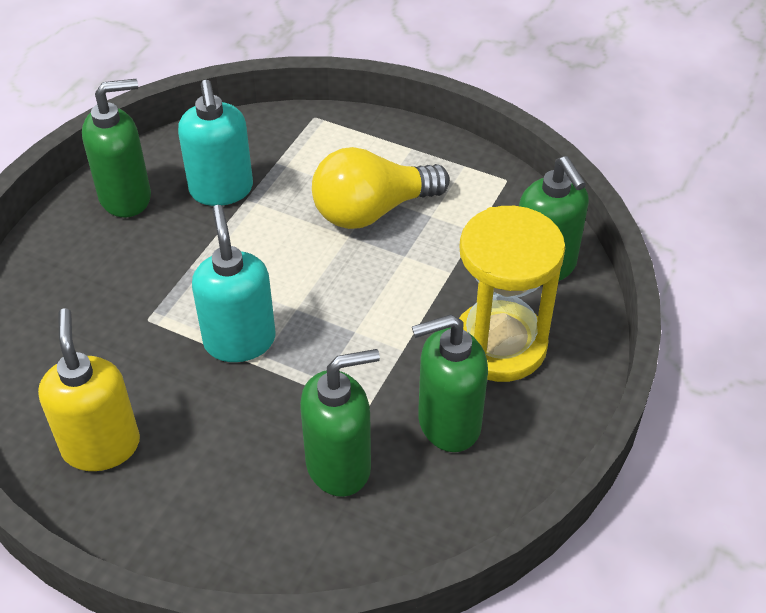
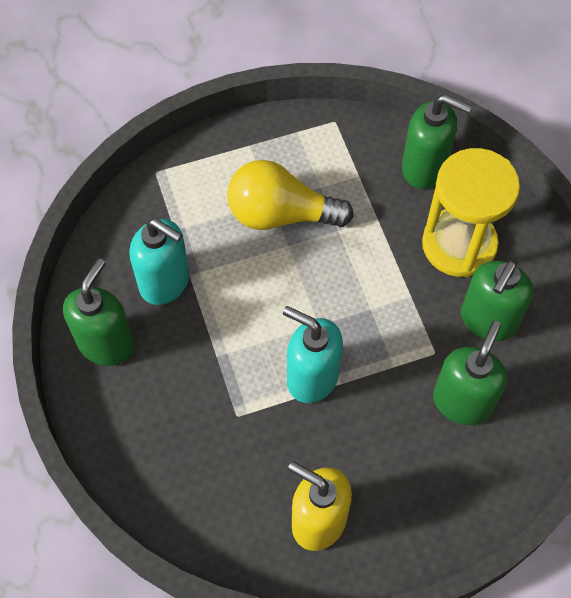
camera: 45 degrees left, 15 degrees up
(372, 211) = (281, 214): yellow light bulb -> yellow light bulb turned 75 degrees clockwise

